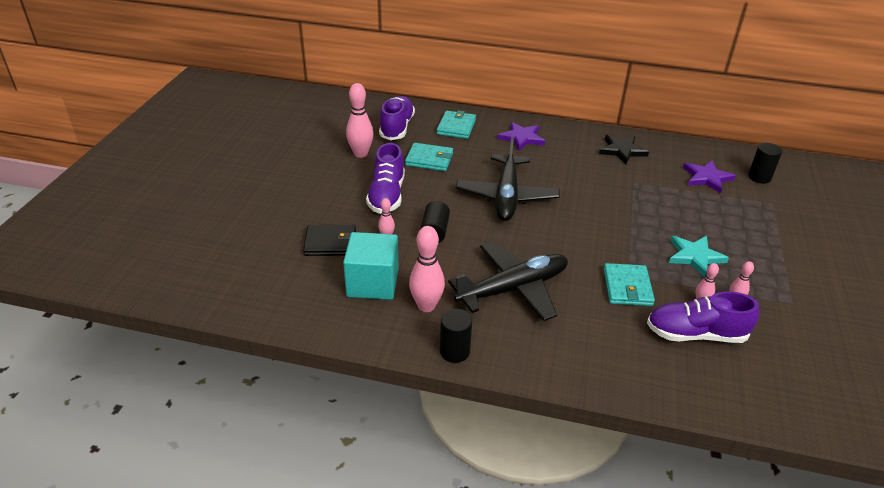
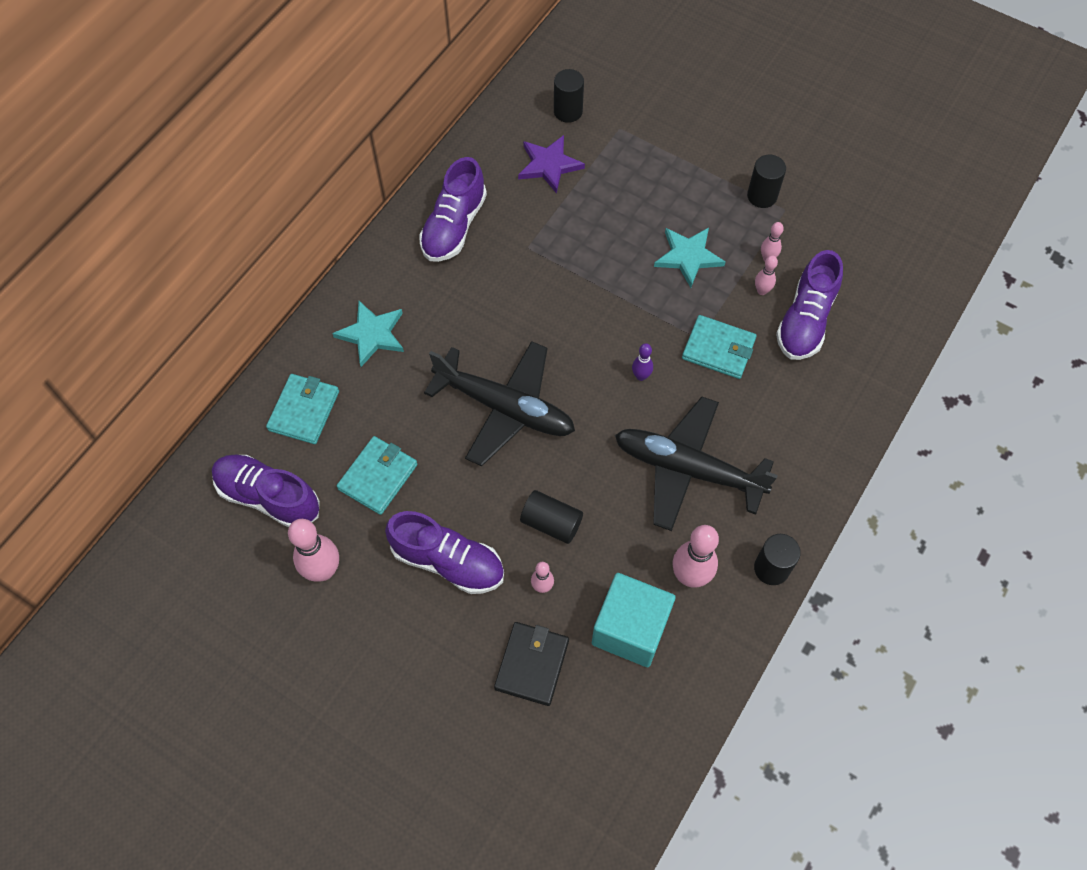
camera: 70 degrees left, 25 degrees up
(456, 127) = (304, 411): turquoise wallet -> turquoise wallet turned 75 degrees clockwise
(513, 289) = (687, 469): black plane -> black plane turned 60 degrees counterclockwise
(521, 138) = (372, 334): purple star -> turquoise star
(573, 251) = (641, 376): none -> purple bowling pin
(622, 151) = (454, 226): black star -> purple shoe
(791, 287) = (762, 196): none -> black cylinder

